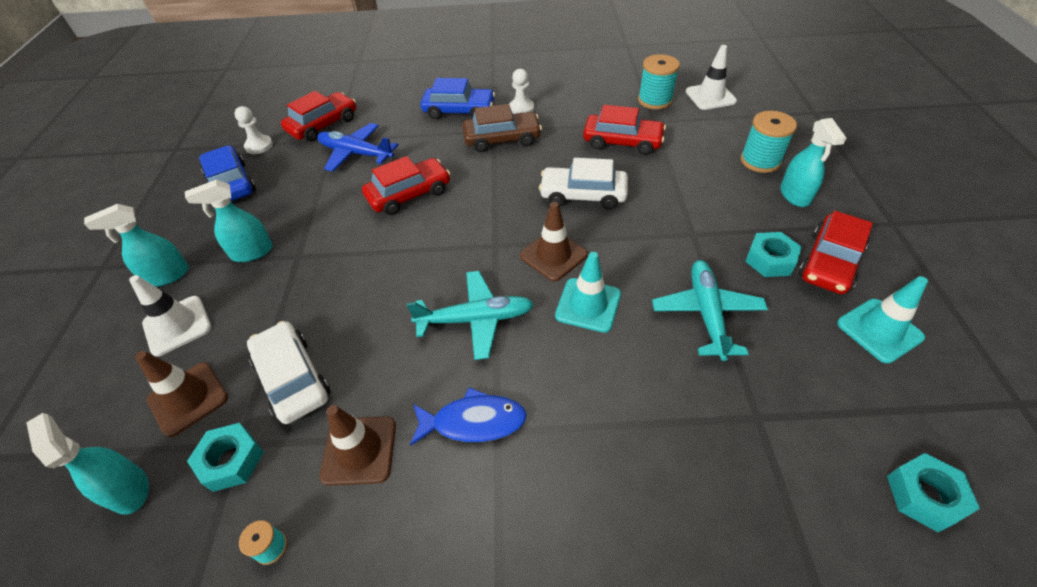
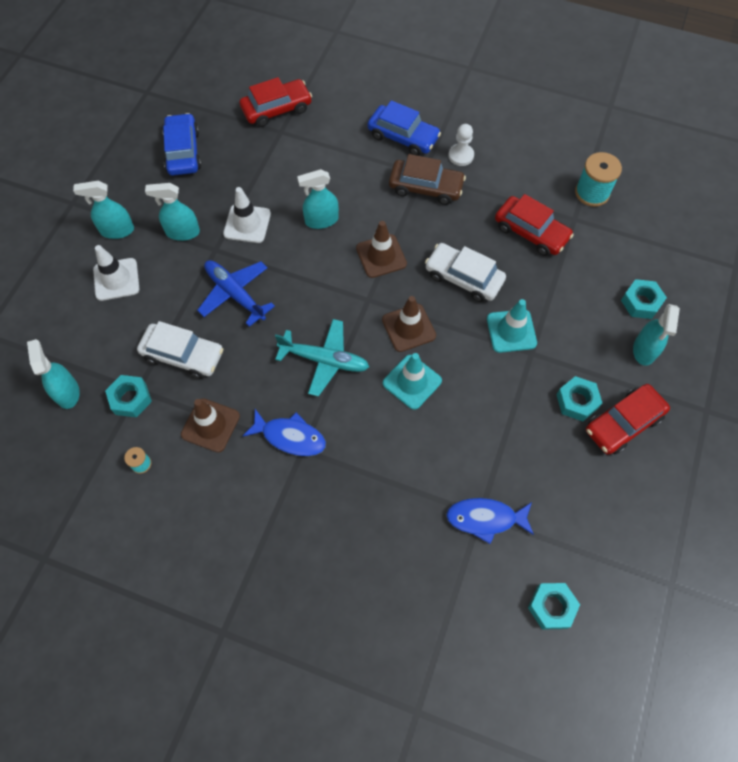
camera: 20 degrees right, 15 degrees up
(188, 398) = (113, 342): brown traffic cone -> brown traffic cone (381, 256)
(259, 146) = (216, 115): white pawn -> none
(292, 378) = (183, 355): white car -> white car turned 120 degrees clockwise
(356, 154) = (294, 156): blue plane -> blue plane (235, 294)
(409, 194) = (321, 220): red car -> turquoise spray bottle
(706, 314) = (496, 425): turquoise plane -> none
(710, 96) = (648, 208): white traffic cone -> white traffic cone (247, 224)
(760, 161) = (641, 302): turquoise spool -> turquoise nut
(767, 420) = (485, 518): none -> blue fish
(879, 330) = (616, 492): turquoise traffic cone -> turquoise traffic cone (511, 331)

